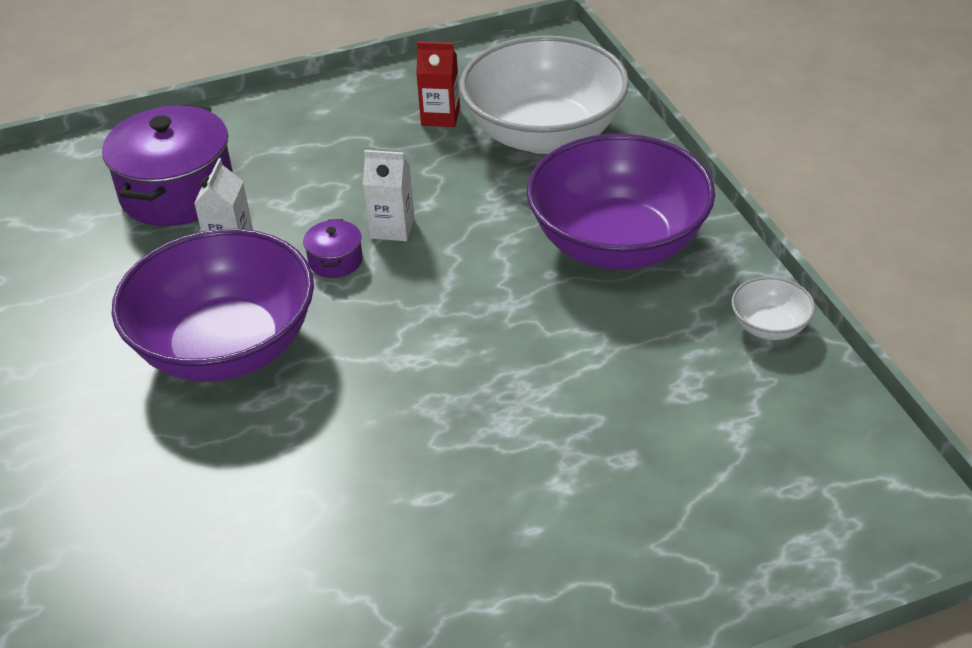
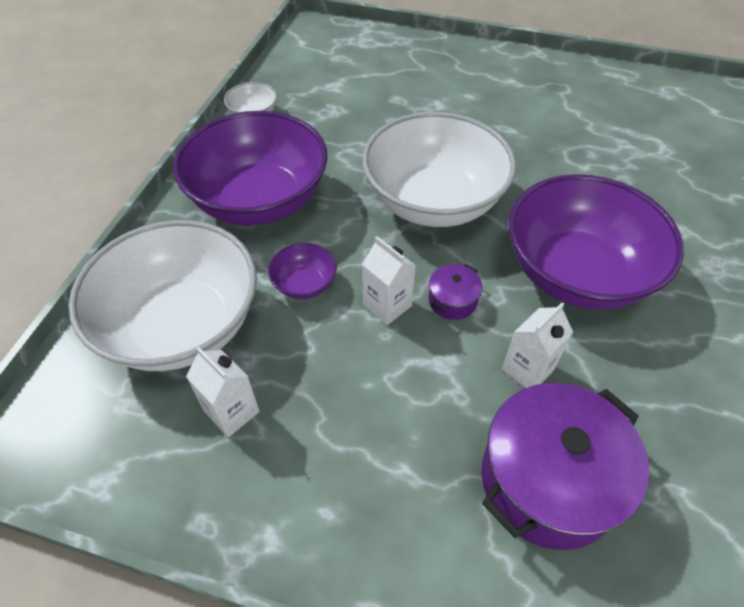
camera: 145 degrees left, 10 degrees up
(436, 341) = (434, 202): none -> white bowl
(440, 116) = (232, 411): red carton -> white carton
(482, 205) = (304, 284): none -> purple bowl

